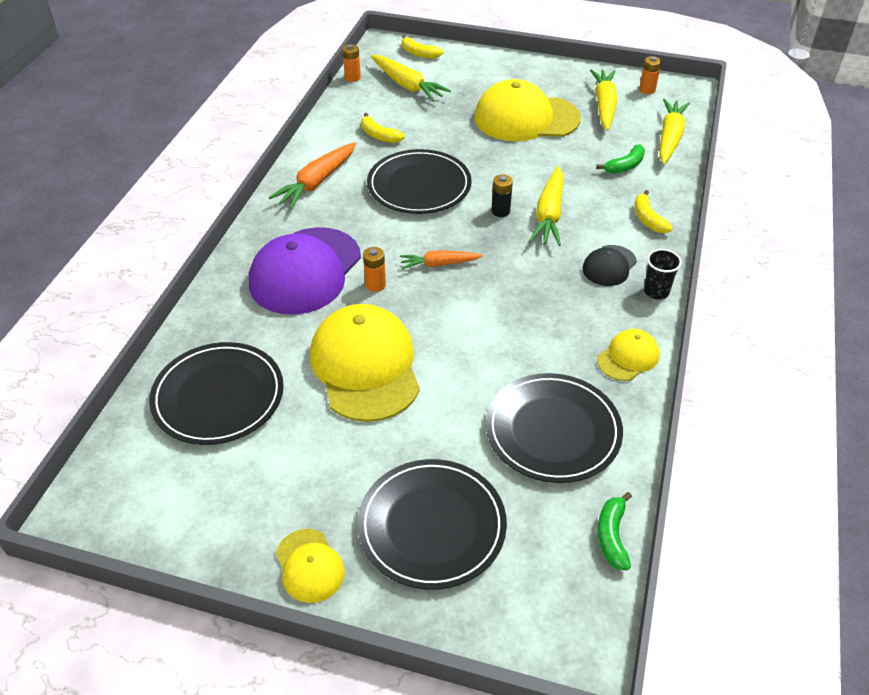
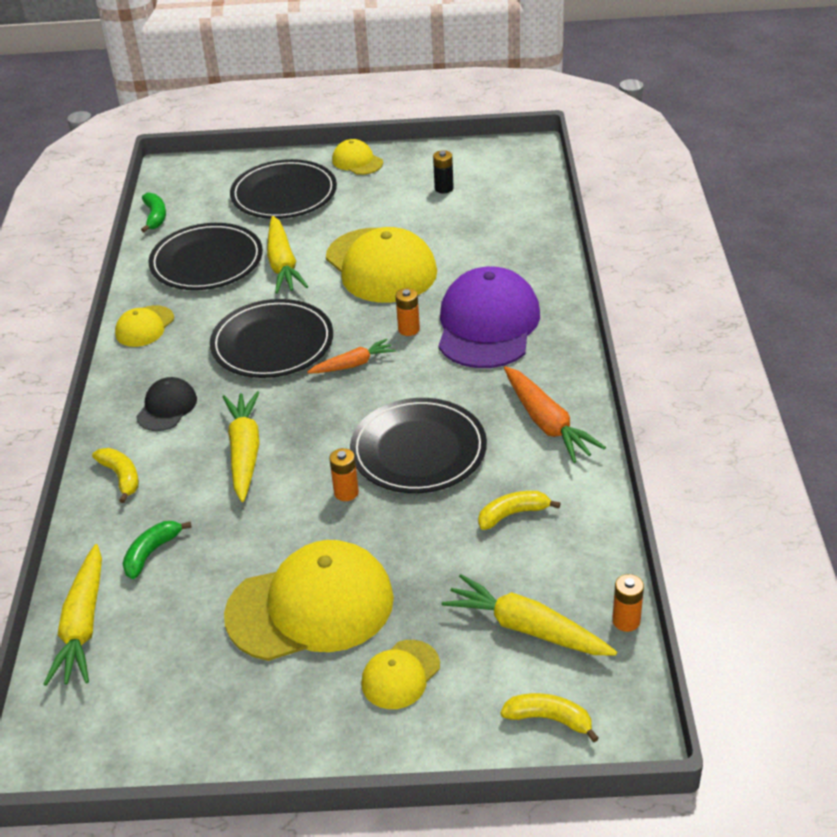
camera: 165 degrees right, 5 degrees down
(218, 396) = (489, 220): black plate -> black plate (272, 343)
(317, 182) = (547, 423): orange carrot -> orange carrot turned 135 degrees clockwise
(379, 136) = (512, 514): yellow banana -> yellow banana turned 45 degrees counterclockwise
(486, 82) = (400, 674): none -> yellow cap
(500, 211) = (305, 442): black battery -> black battery (444, 188)
(604, 106) = (189, 671): yellow carrot -> yellow carrot (283, 264)
(647, 90) = (114, 734): orange battery -> orange battery (346, 492)
(656, 292) = (115, 392): black cup -> none

